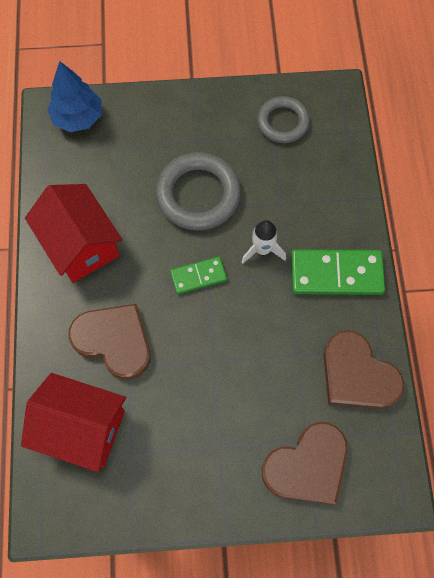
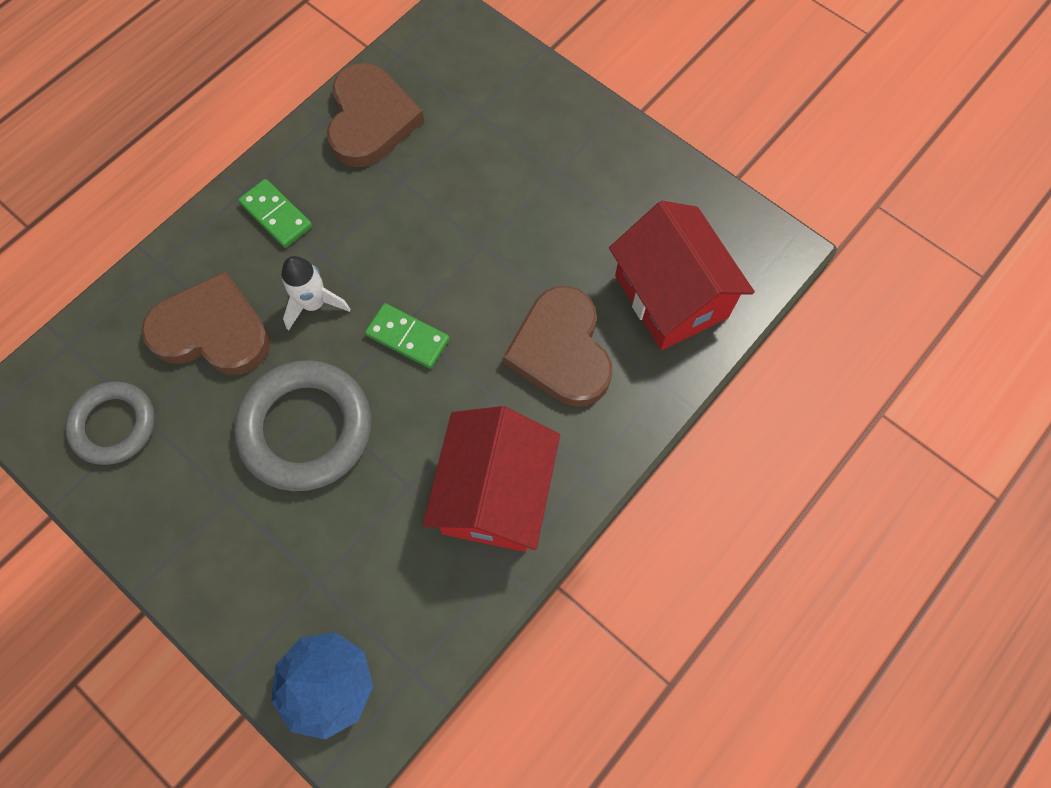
camera: 135 degrees left, 0 degrees up
(307, 466) = (498, 94): brown heart -> brown heart (212, 331)
(336, 274) = (276, 215): green domino -> green domino, size x0.58

